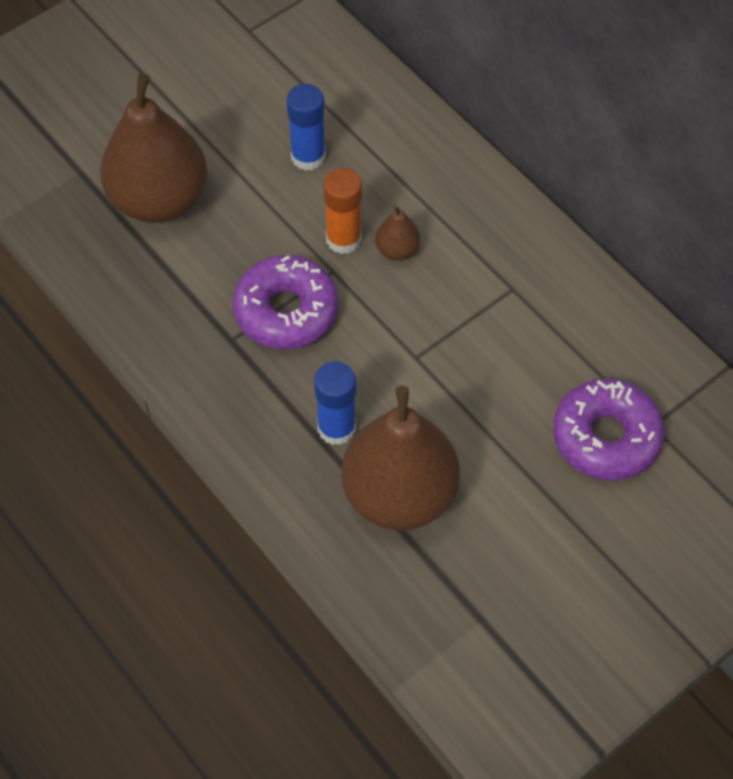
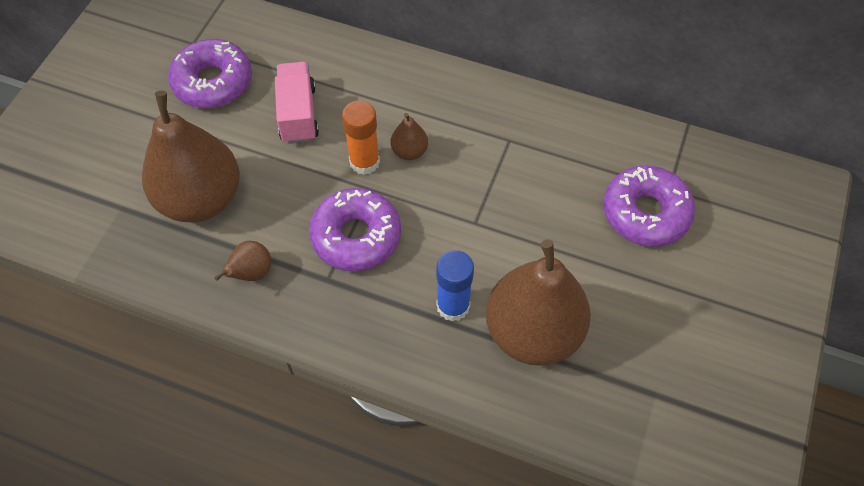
camera: 30 degrees left, 0 degrees up
(162, 297) = (251, 273): none -> brown pear
(243, 82) = (213, 82): none -> purple donut
(308, 156) = (298, 114): blue glue stick -> pink truck

